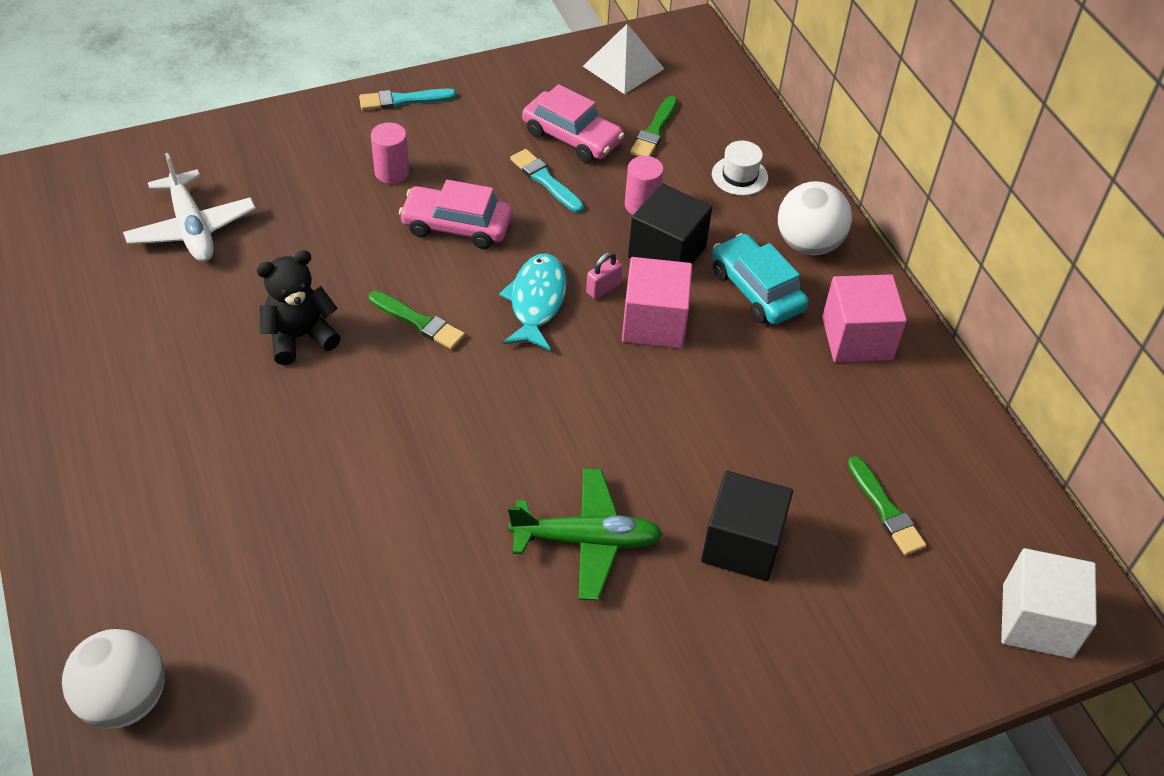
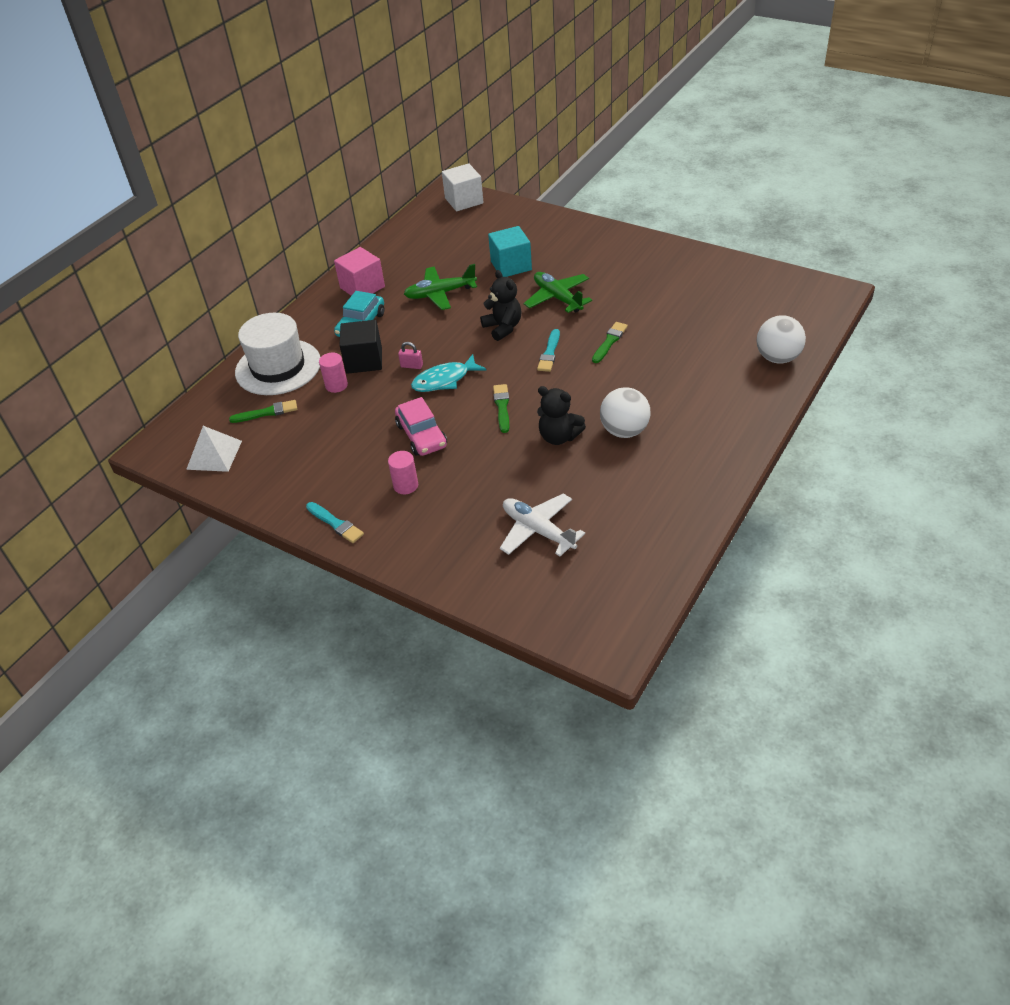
camera: 120 degrees left, 5 degrees down
(192, 228) = (538, 531): white plane -> white plane turned 75 degrees counterclockwise
(545, 180) = (351, 426): turquoise brush -> turquoise brush (549, 353)
(572, 137) = (303, 438): pink car -> none
(583, 427) = (503, 328): none -> black teddy bear
(654, 323) = (417, 341): pink cube -> none
(739, 176) = (278, 367): white hat -> white hat, size x2.35
(742, 544) = (511, 266): black cube -> turquoise cube
(748, 411) = (440, 294): none -> green plane
(808, 244) = (311, 325): white ball -> white ball (624, 431)
(885, 509) = (452, 245): green brush -> green brush (609, 342)

